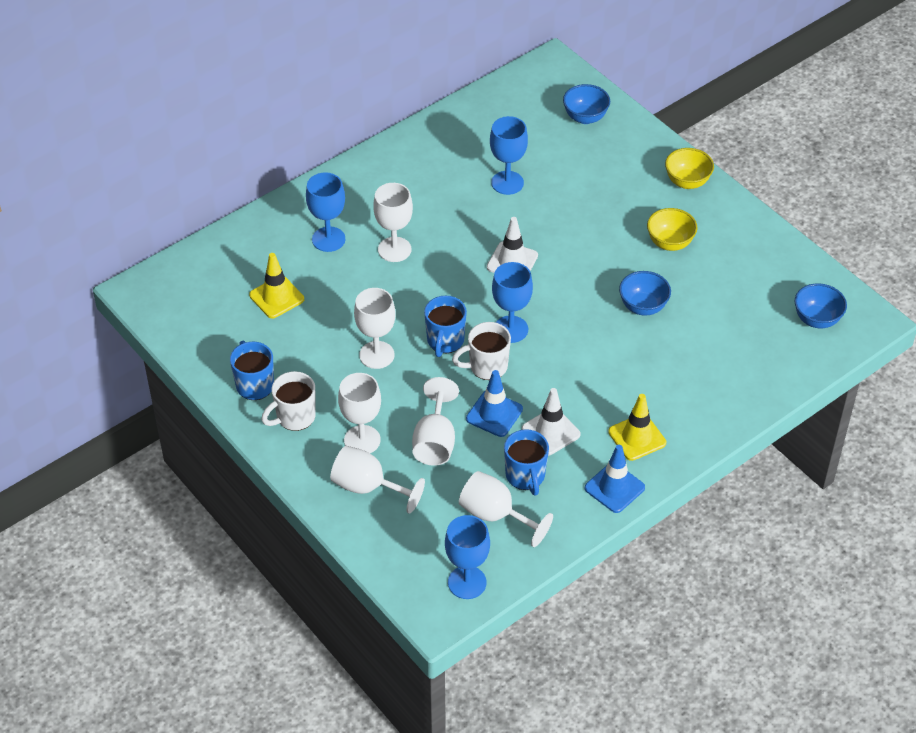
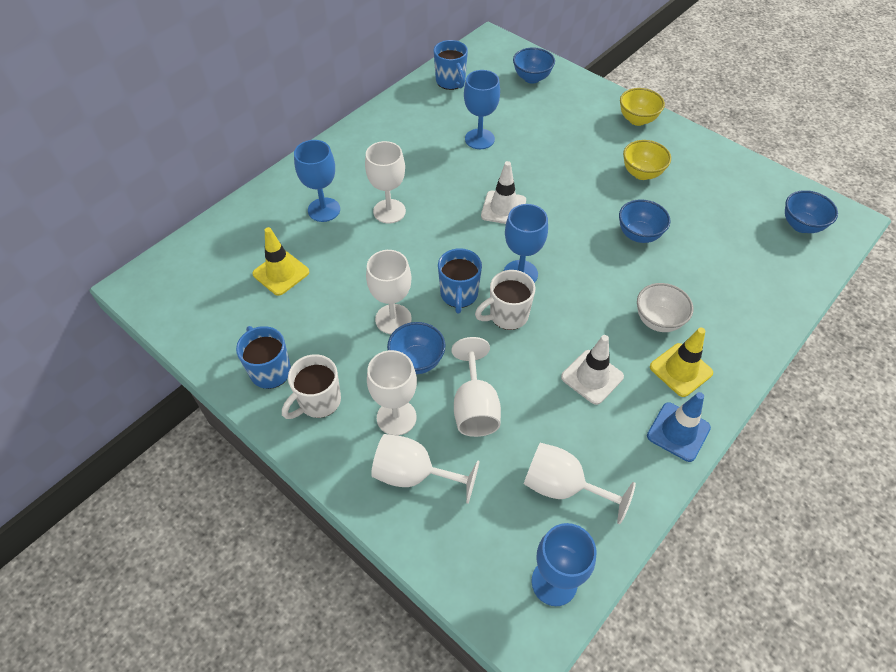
camera: 10 degrees left, 5 degrees up
(391, 395) = (417, 361): none -> blue bowl
(494, 414) = (528, 366): blue traffic cone -> none
(525, 476) = (581, 433): blue mug -> blue mug (451, 82)
(632, 391) = (658, 321): none -> white bowl

